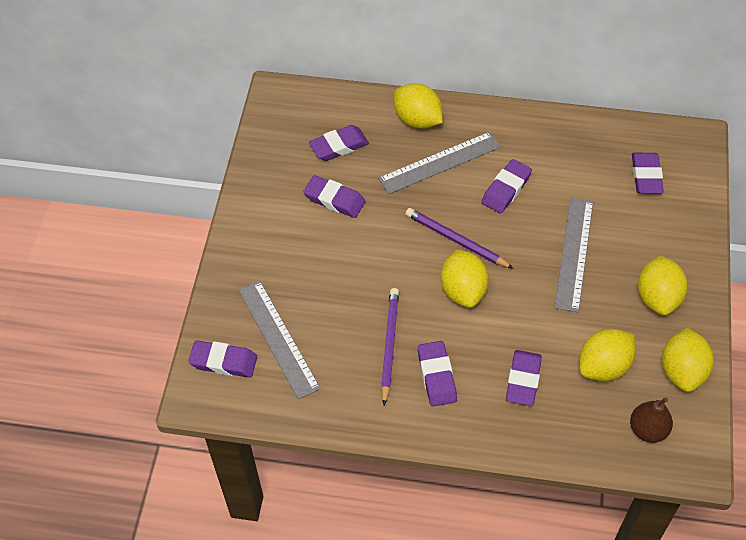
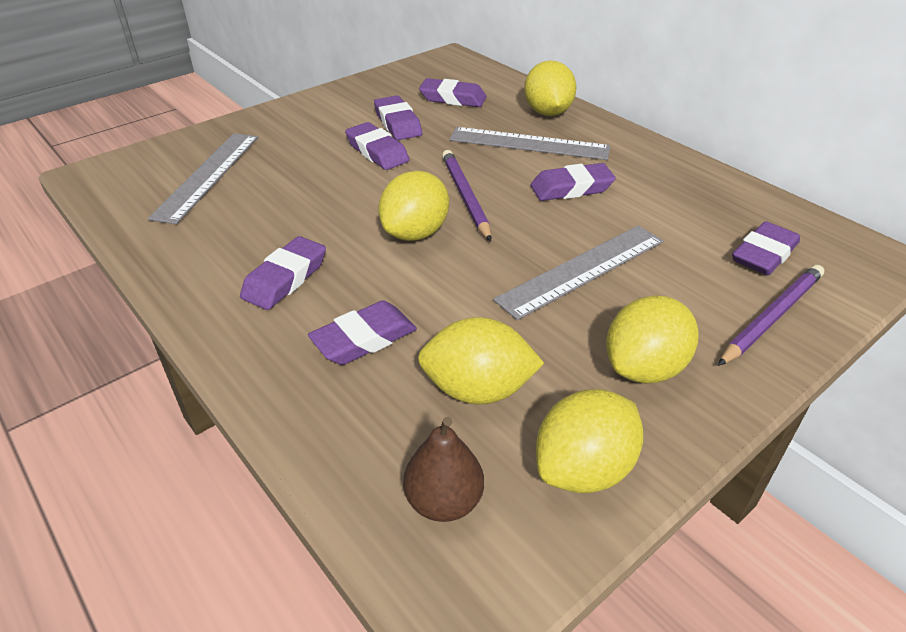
camera: 40 degrees right, 15 degrees down
(223, 362) = (145, 166): purple eraser -> purple eraser (377, 152)
(389, 345) = (283, 231): purple pencil -> purple pencil (772, 317)

